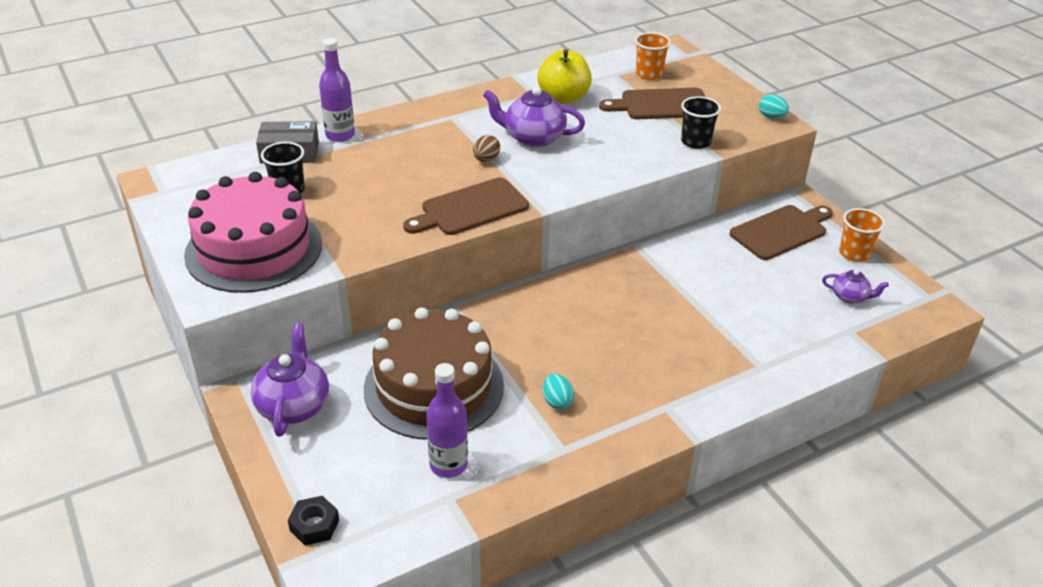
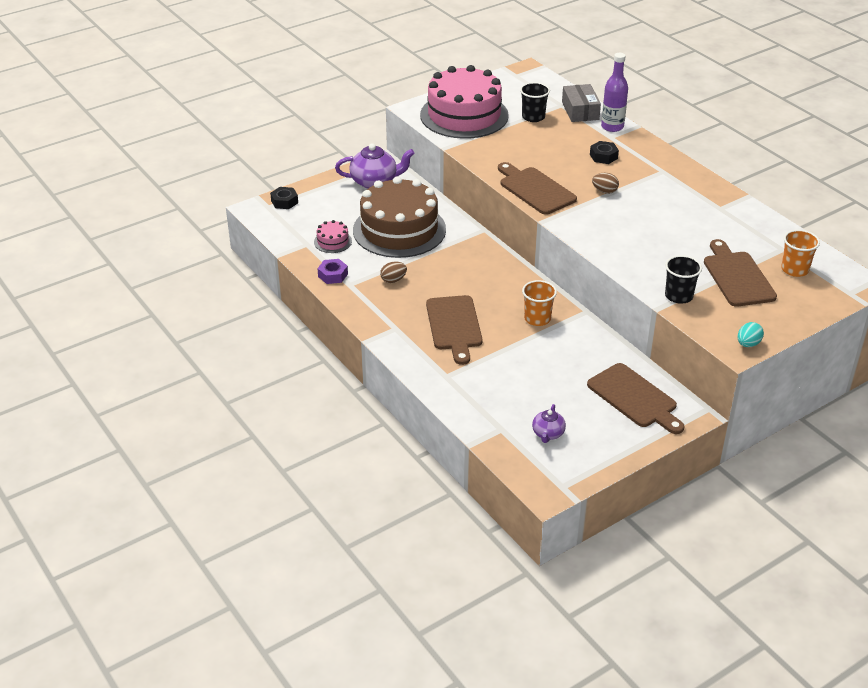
camera: 85 degrees right, 0 degrees up
(407, 150) = (603, 156): none -> black nut
(448, 465) = (333, 241): purple bottle -> pink cake
(533, 138) = (647, 211): purple teapot -> none
(537, 468) = (333, 275): none -> purple nut
(557, 401) = (393, 280): turquoise egg -> brown egg
(563, 97) = (722, 223): yellow apple -> none
(661, 351) = (454, 326): none -> brown cutting board
(854, 253) = (615, 443): orange cup -> orange cup (537, 319)

